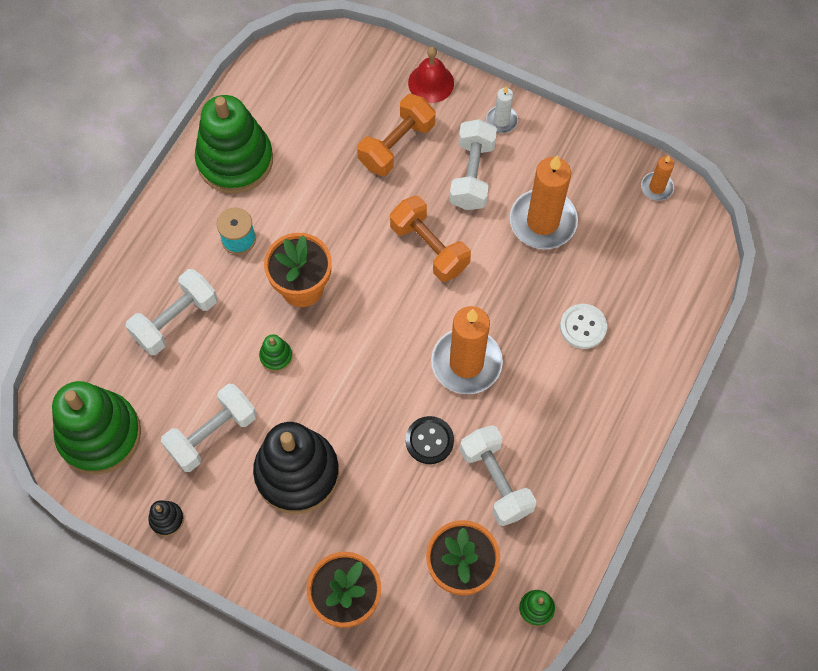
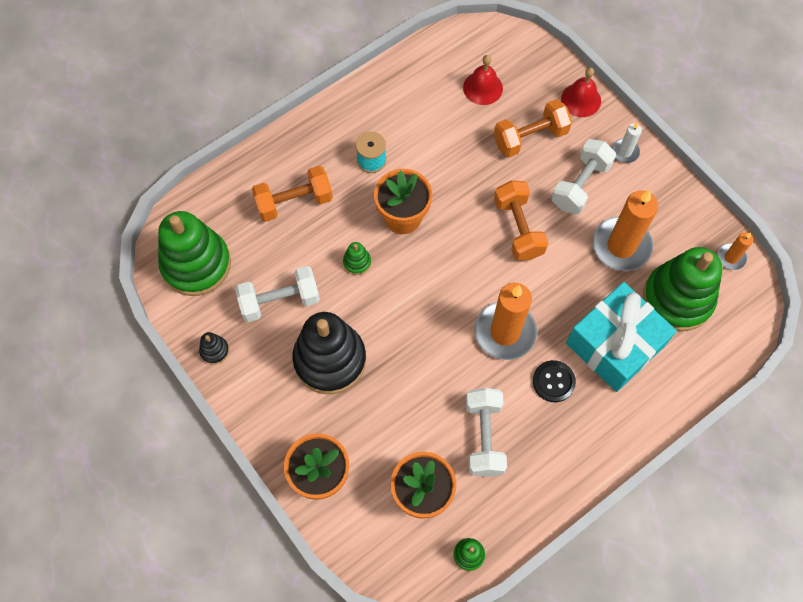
camera: 25 degrees right, 0 degrees up
(175, 320) = (294, 202): white dumbbell -> orange dumbbell
(235, 160) = (397, 99): green stacking toy -> green stacking toy (677, 298)
(321, 111) = (483, 88): none -> red bell
(429, 440) = (446, 381): black button -> black button (553, 382)
(583, 327) = (615, 344): white button -> turquoise gift

